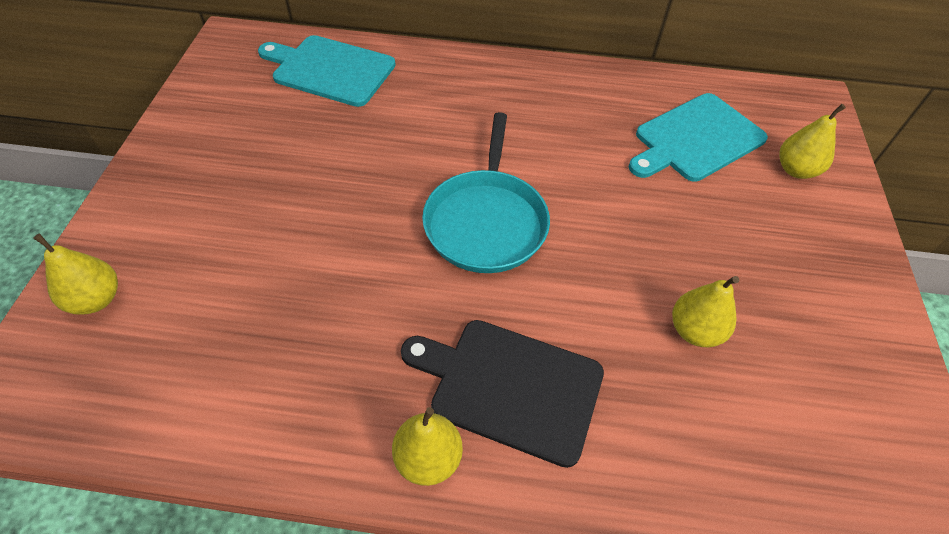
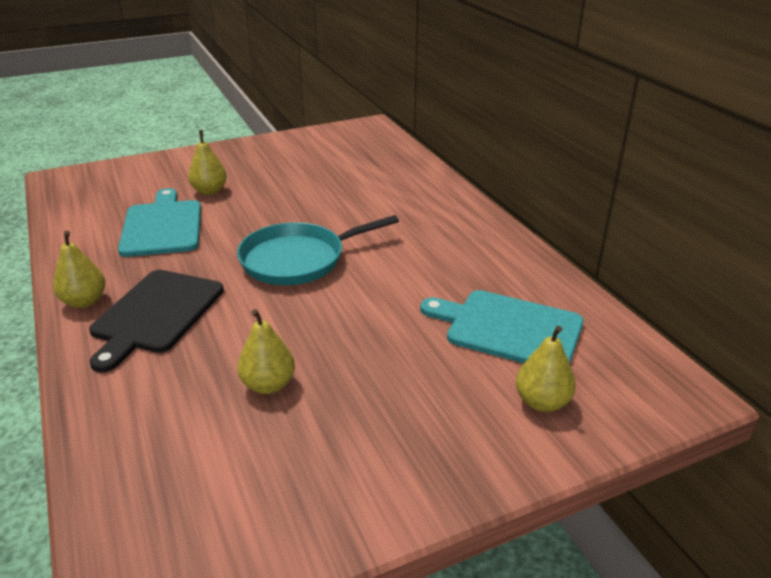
camera: 60 degrees right, 20 degrees down
(96, 299) = (134, 172): yellow pear -> yellow pear (209, 191)
(330, 70) = (381, 161): turquoise cutting board -> turquoise cutting board (162, 226)
(510, 387) = (156, 314): black cutting board -> black cutting board turned 150 degrees counterclockwise

